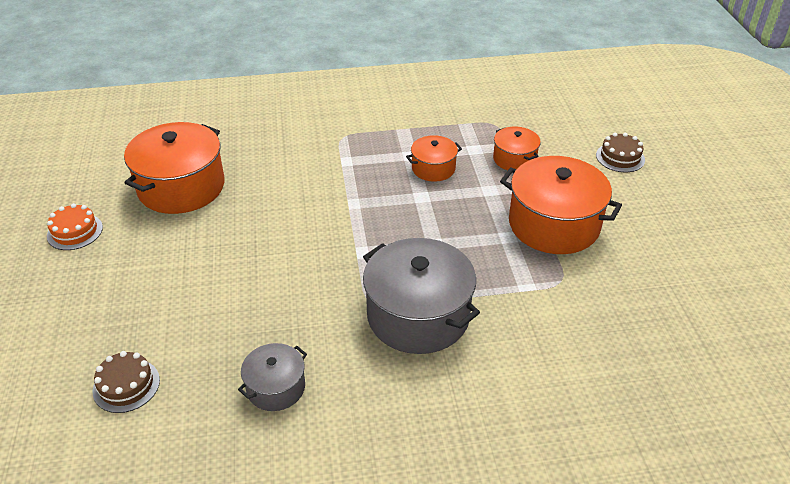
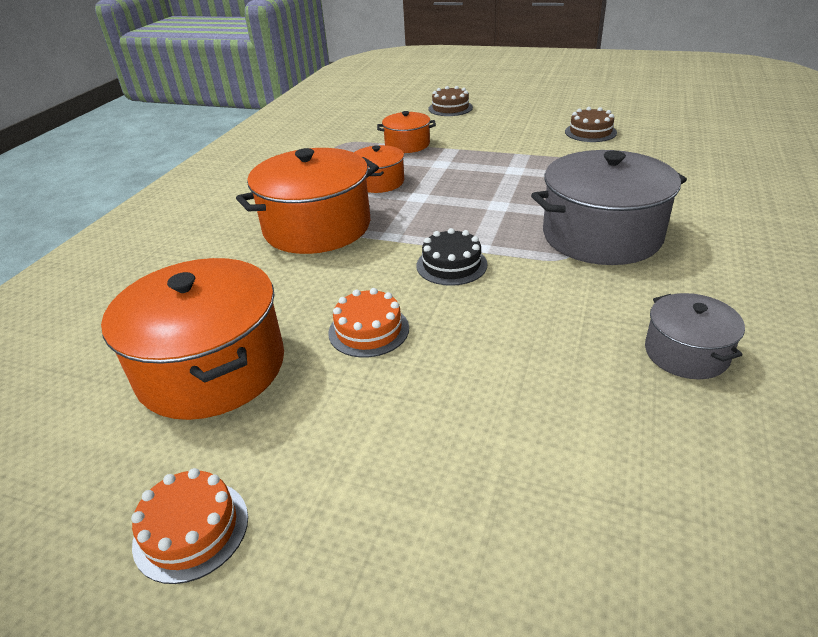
camera: 60 degrees left, 5 degrees down
(126, 385) = (643, 512): brown cake -> brown cake (590, 132)
(238, 233) = (368, 330): none -> orange cake
(330, 245) = (451, 265): none -> black cake
(554, 224) = (513, 148): orange pot -> orange pot (317, 227)

